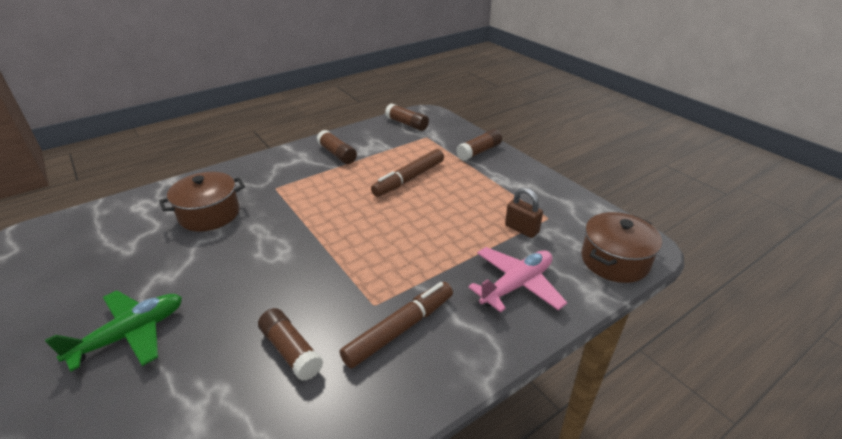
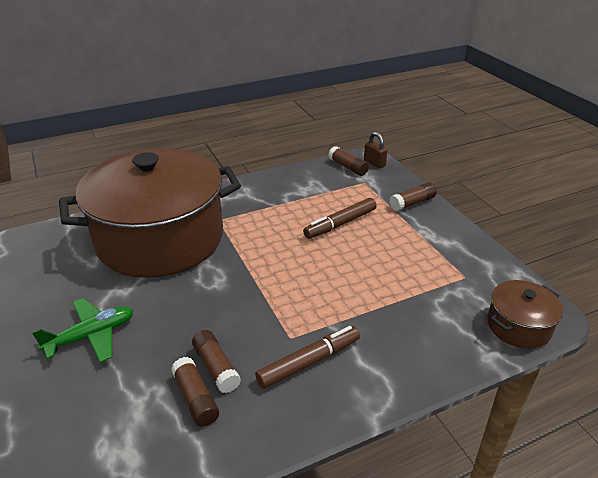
camera: 10 degrees right, 0 degrees up
(209, 214) = (160, 239): brown pot -> brown pot, size x2.43
(337, 154) = (278, 192): brown glue stick -> brown glue stick (195, 398)
(516, 285) = (420, 337): pink plane -> none
(521, 229) = (436, 285): brown padlock -> brown padlock (374, 163)

